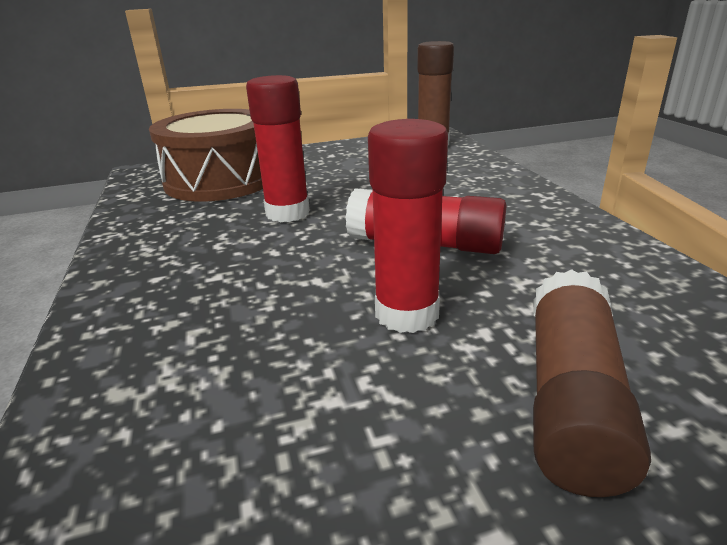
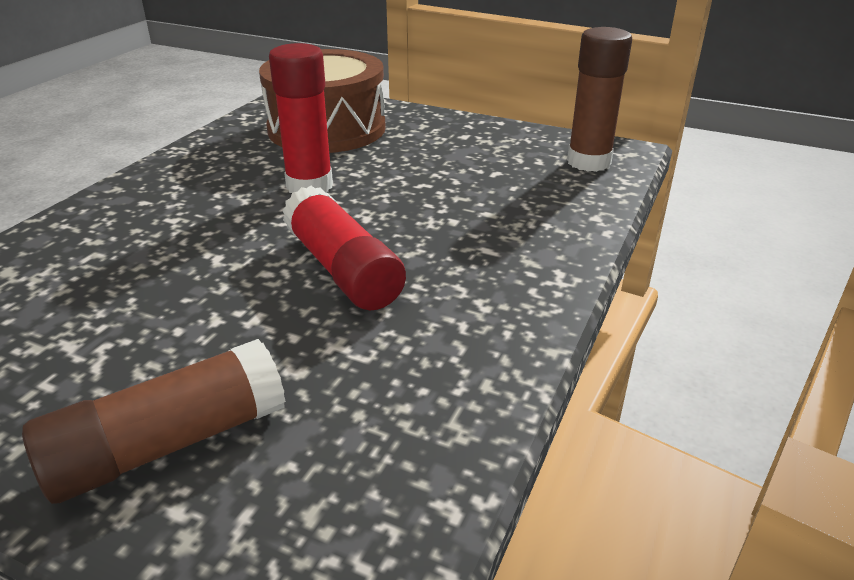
camera: 40 degrees right, 5 degrees up
(407, 314) = (211, 318): red glue stick -> none

